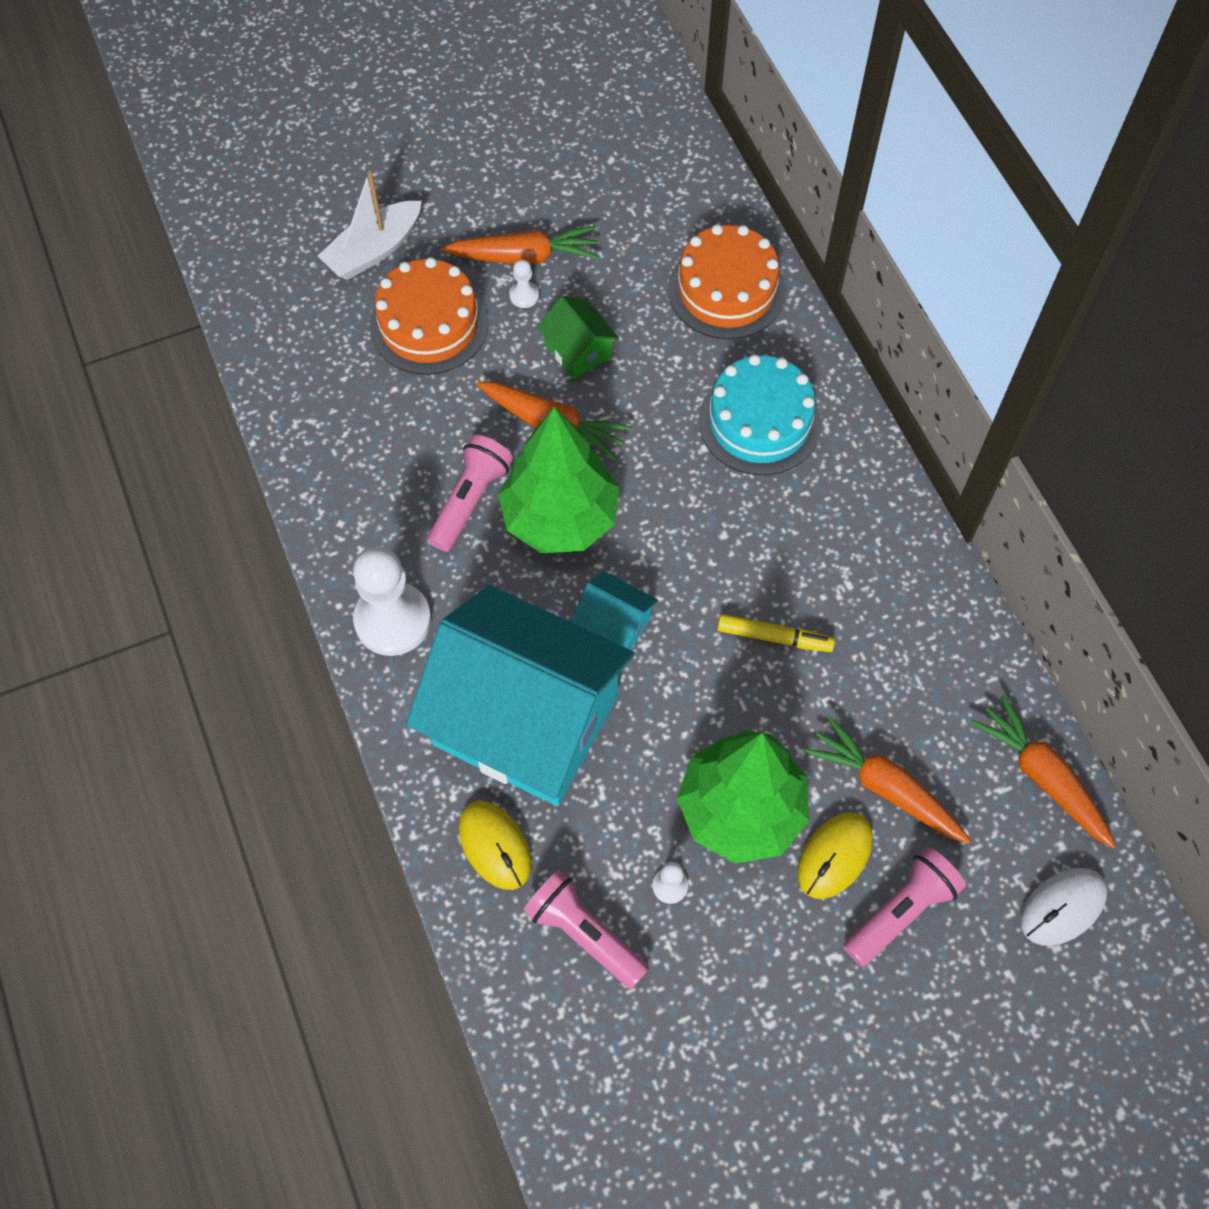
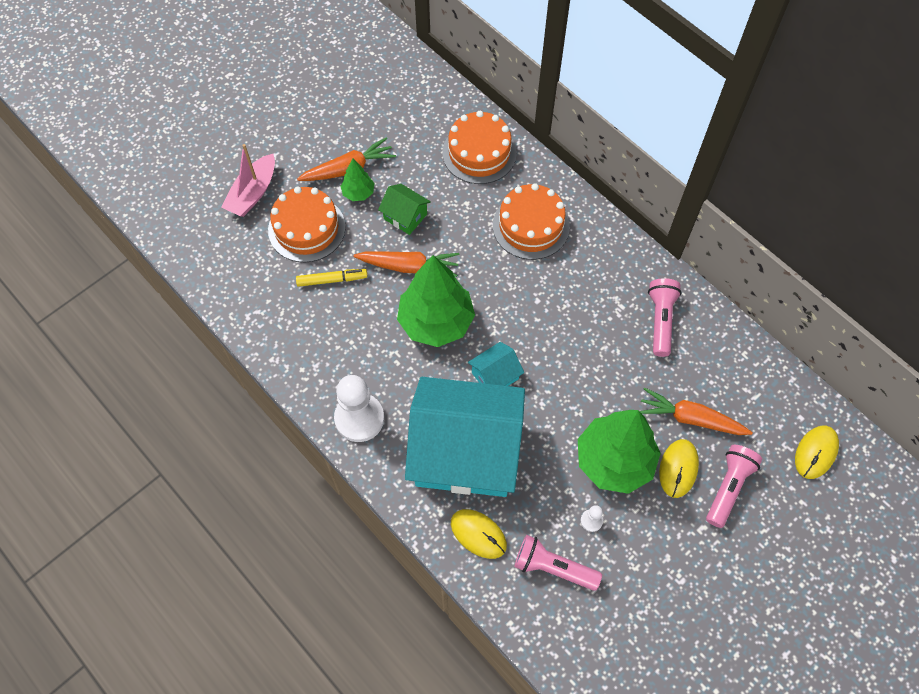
camera: 20 degrees left, 0 degrees up
(374, 250) = (253, 193): white boat -> pink boat
(470, 500) = (377, 329): pink flashlight -> pink flashlight (660, 320)
(524, 295) = (358, 193): white pawn -> green tree
(614, 625) = (495, 376): turquoise house -> turquoise house turned 45 degrees counterclockwise
(759, 422) = (531, 226): turquoise cake -> orange cake
(774, 637) = (591, 352): yellow marker -> yellow marker (332, 280)
(1042, 776) = (774, 381): orange carrot -> none
(1062, 907) = (816, 452): white mouse -> yellow mouse

